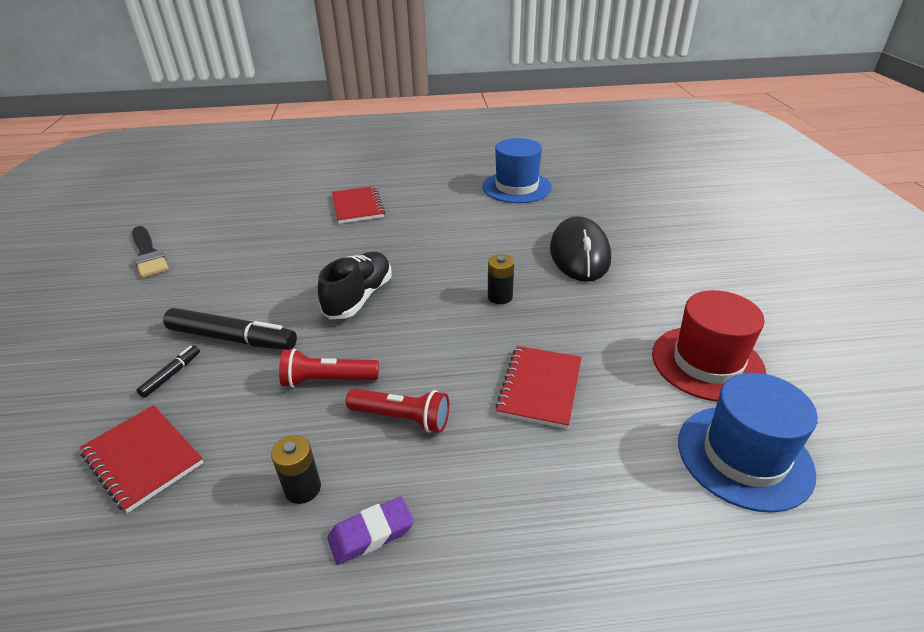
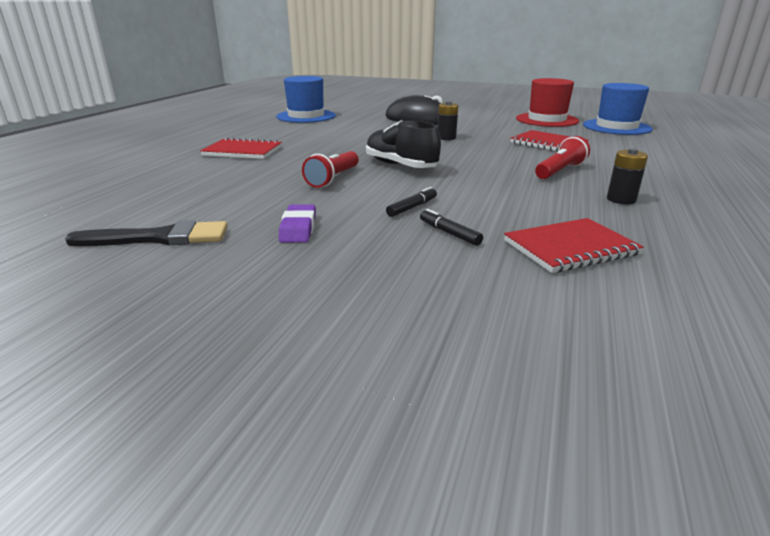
camera: 65 degrees left, 10 degrees down
(232, 338) = (412, 207): black marker -> black marker, size x0.48
(328, 380) = (504, 183): red flashlight -> red flashlight (333, 178)
(371, 534) = (663, 188): purple eraser -> purple eraser (298, 228)

